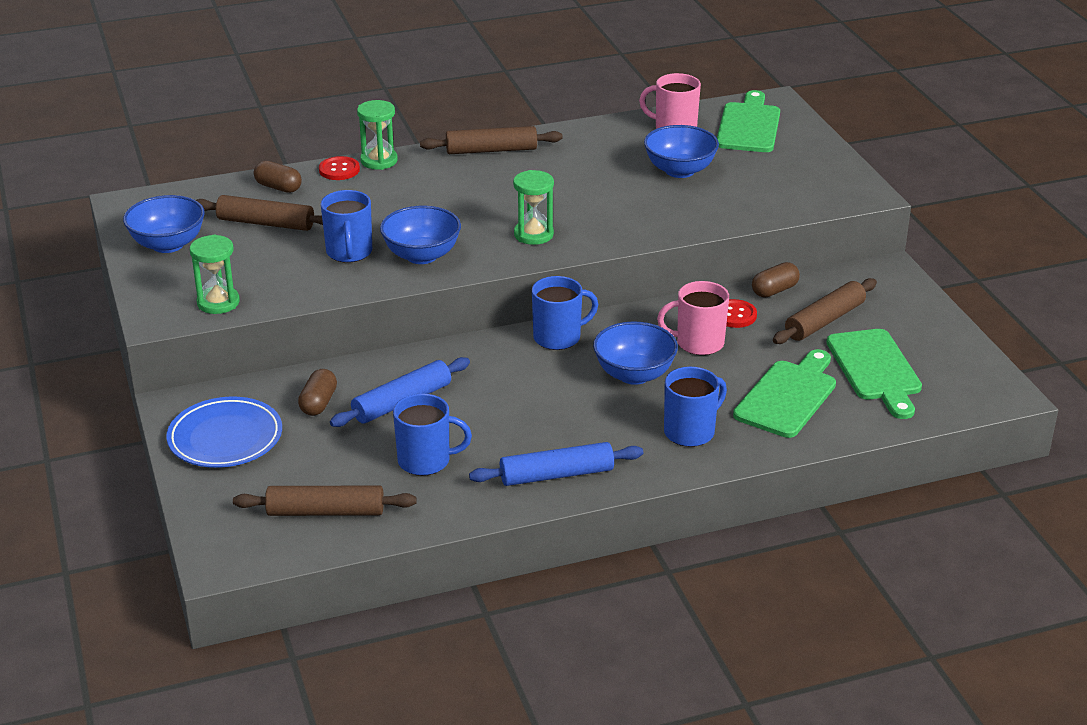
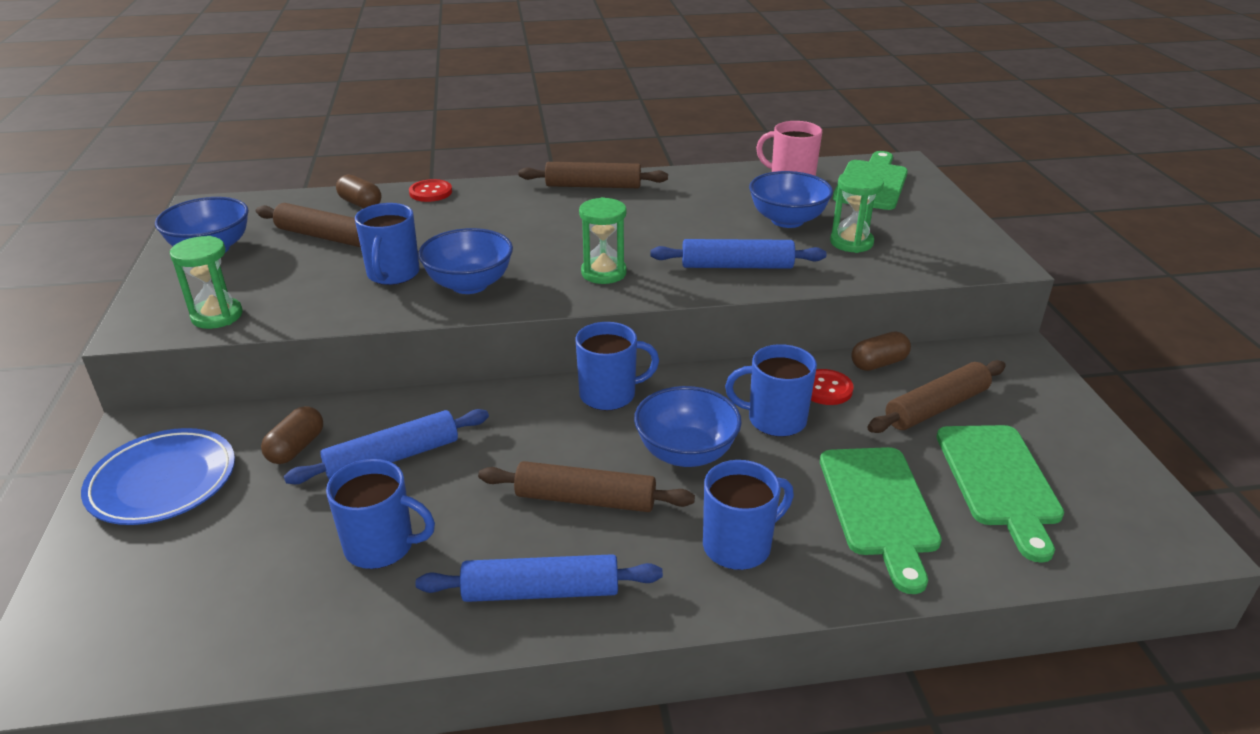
camera: 10 degrees right, 0 degrees up
(326, 512) = (215, 610): brown rolling pin -> brown rolling pin (585, 499)
(379, 161) = (475, 187): green hourglass -> green hourglass (851, 242)
(646, 218) = (737, 266): none -> blue rolling pin
(698, 343) = (775, 420): pink mug -> blue mug
(788, 396) = (879, 507): green cutting board -> green cutting board turned 135 degrees clockwise

